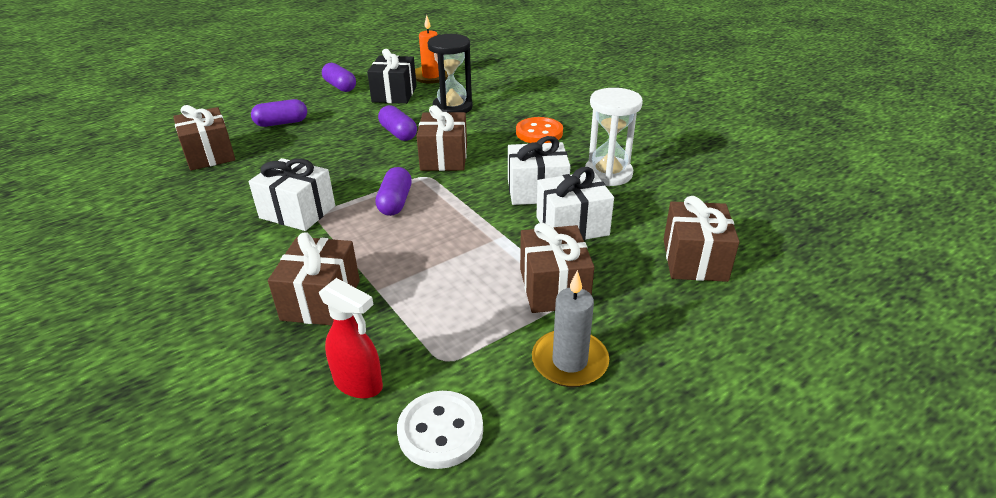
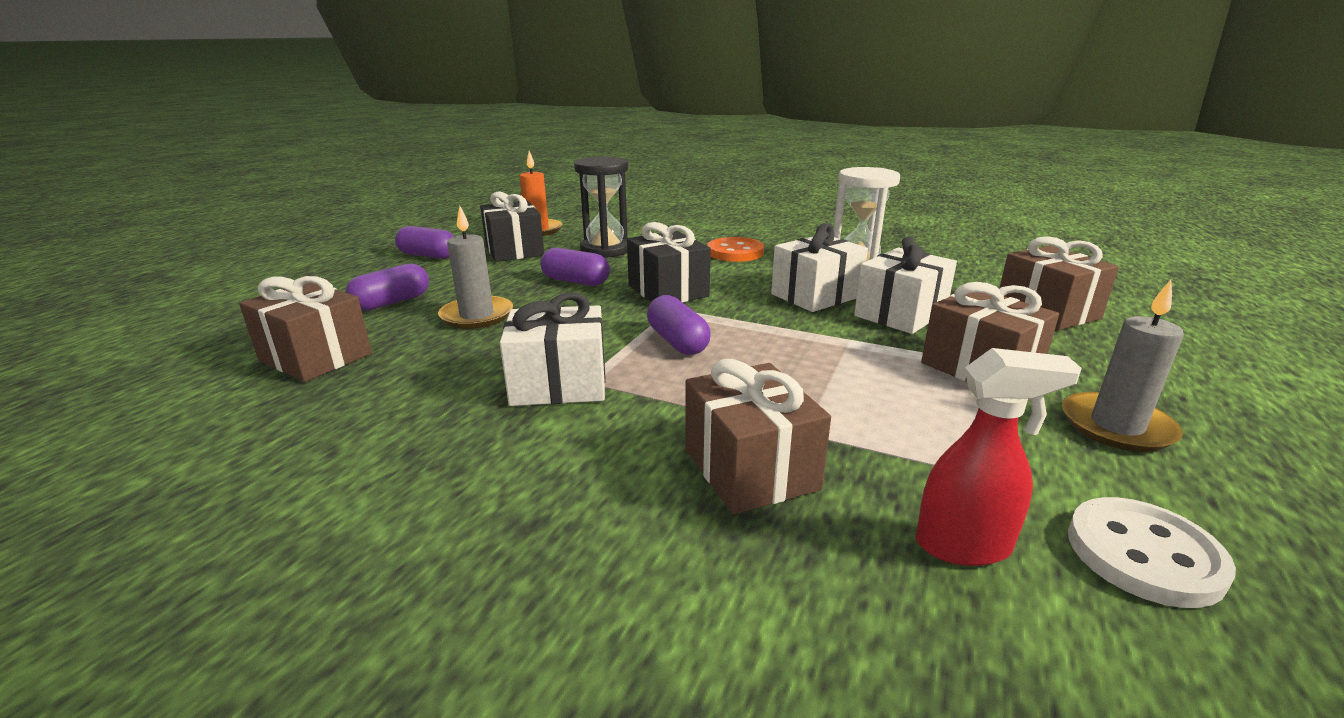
camera: 30 degrees left, 10 degrees down
(312, 147) = (477, 316): none -> grey candle
(444, 158) = (668, 291): brown gift -> black gift

